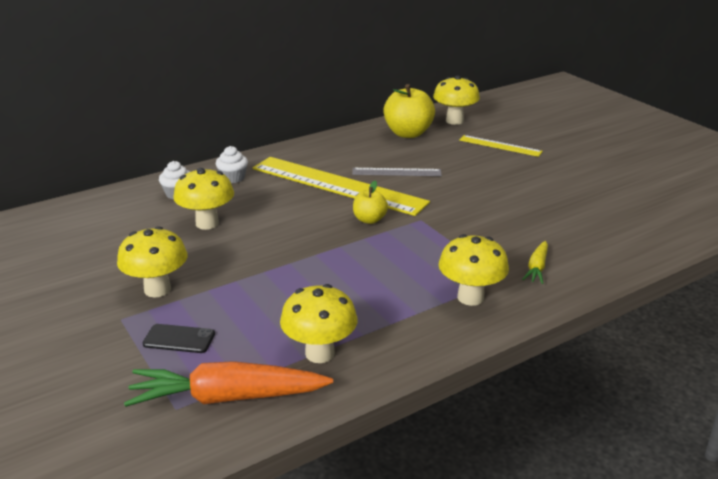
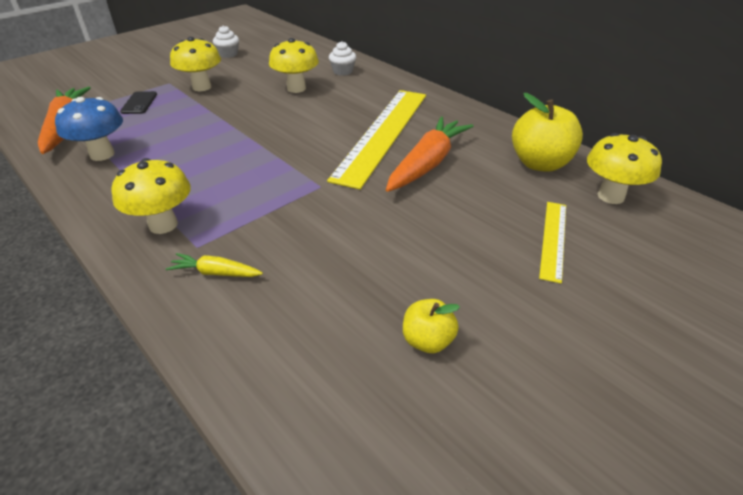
camera: 80 degrees right, 10 degrees up
(233, 178) = (378, 86): white cupcake -> white cupcake (228, 54)
(320, 353) = (102, 154): yellow mushroom -> blue mushroom
(369, 220) = (314, 157): yellow apple -> yellow apple (427, 341)
(396, 172) = (427, 164): grey ruler -> orange carrot

